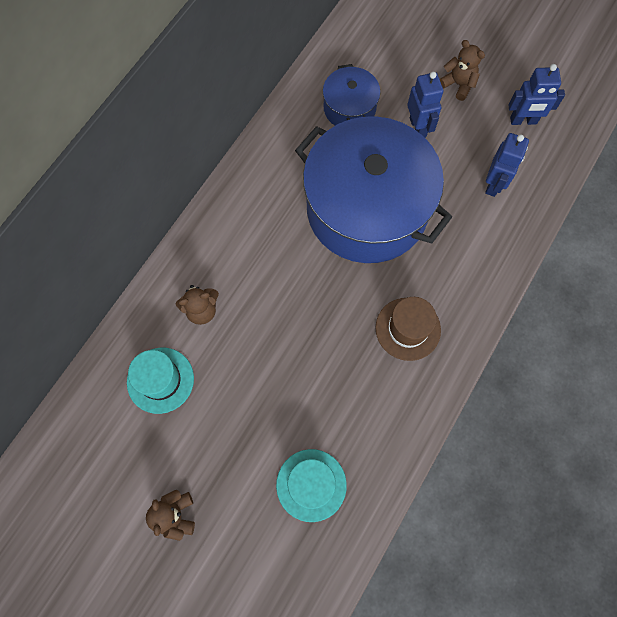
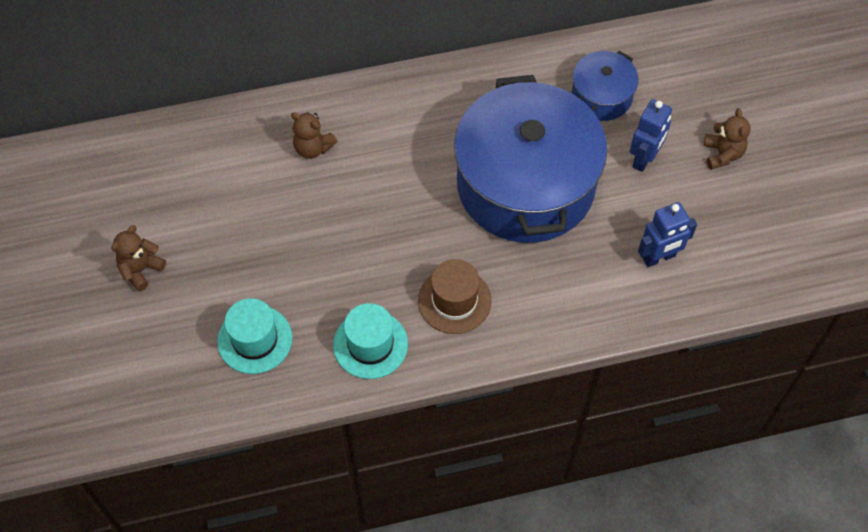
camera: 45 degrees right, 10 degrees down
(160, 380) = (230, 170): turquoise hat -> turquoise hat (370, 344)
(523, 121) = (748, 231): blue robot -> none

